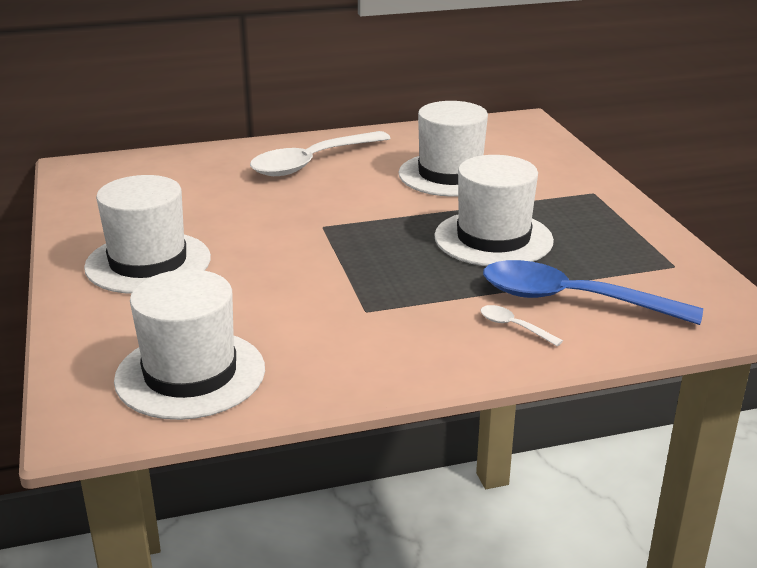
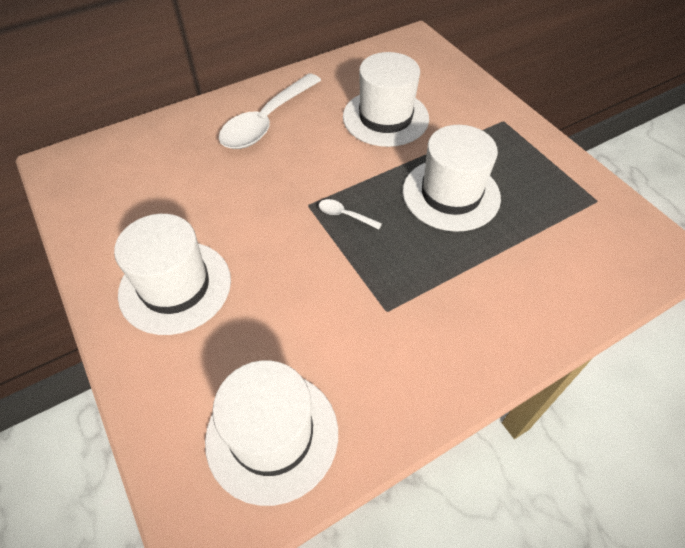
camera: 15 degrees left, 25 degrees up
(514, 327) = (510, 305): white spoon -> white spoon (345, 215)
(572, 300) = (540, 260): blue spoon -> none

